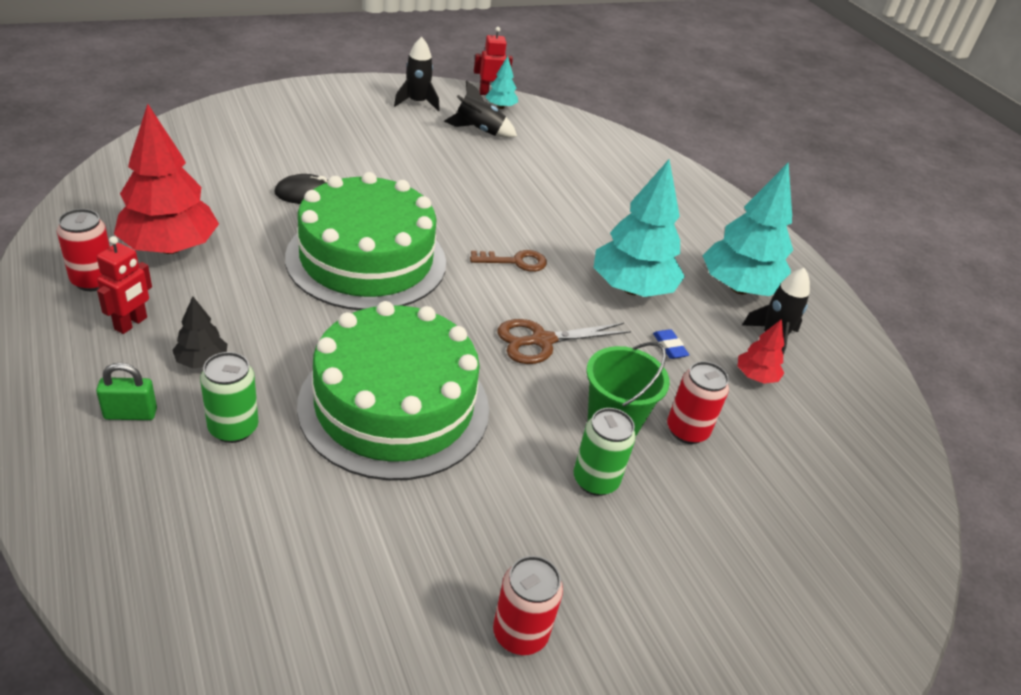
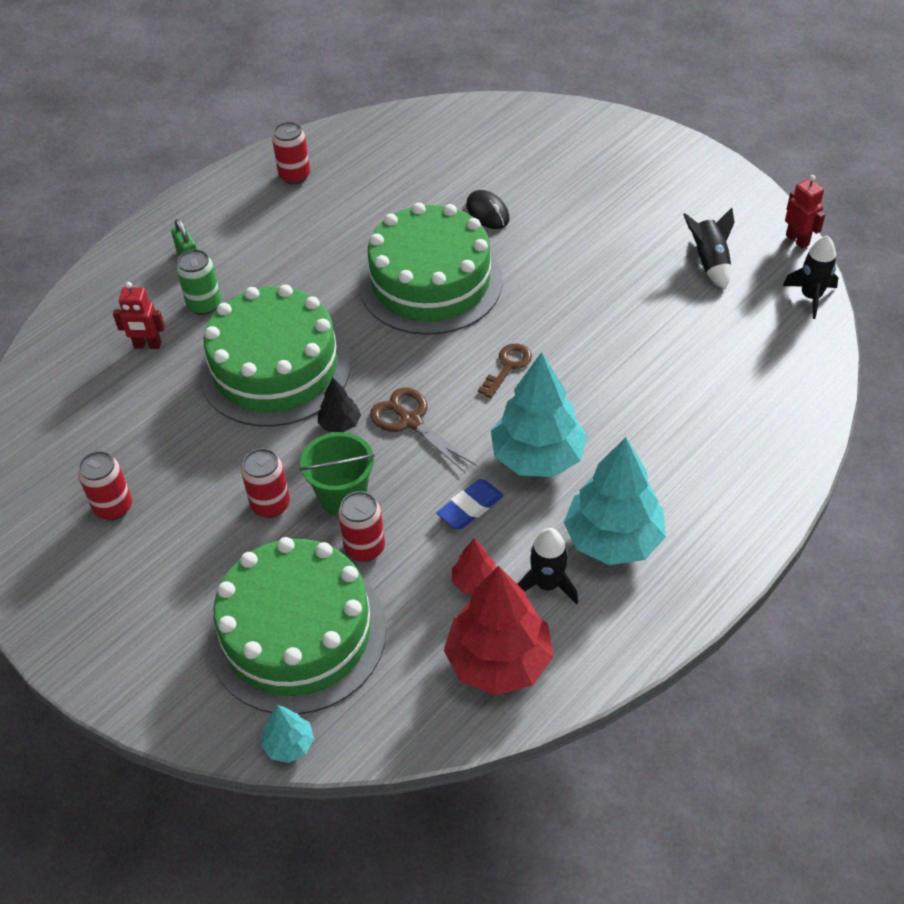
camera: 75 degrees right, 10 degrees up
(131, 324) = (266, 214): red robot -> red robot (147, 345)
(170, 247) = (358, 186): red tree -> red tree (499, 661)
(202, 361) = (254, 261): black tree -> black tree (340, 424)
(417, 102) = (714, 204): black rocket -> black rocket (811, 297)
(500, 107) = (777, 258): turquoise tree -> turquoise tree (289, 744)
(515, 261) = (508, 367): brown key -> brown key turned 120 degrees counterclockwise
(595, 480) = (270, 505): green can -> red can
(669, 347) = (470, 507): blue eraser -> blue eraser, size x1.54
(778, 519) = (297, 633): none -> green cake

